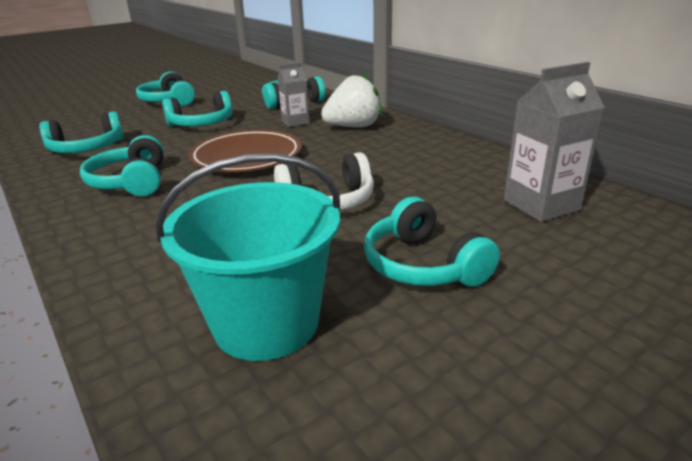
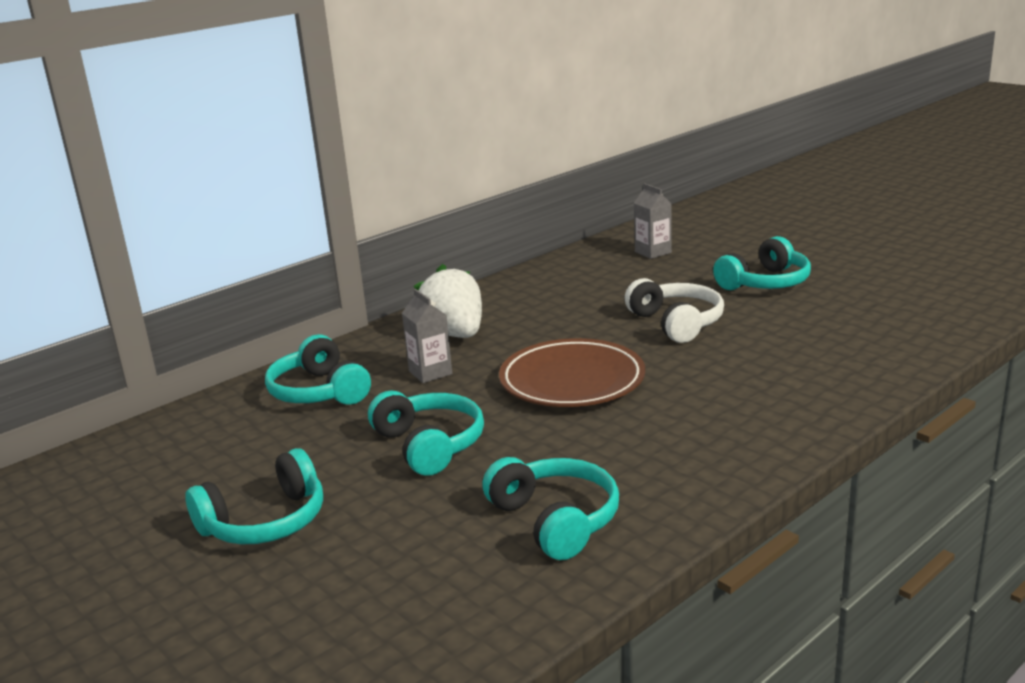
camera: 95 degrees left, 5 degrees down
(131, 182) = (670, 437): turquoise headphones -> none
(266, 323) = (867, 319): turquoise bucket -> none
(541, 205) = (653, 252): grey carton -> grey carton, size x0.63

